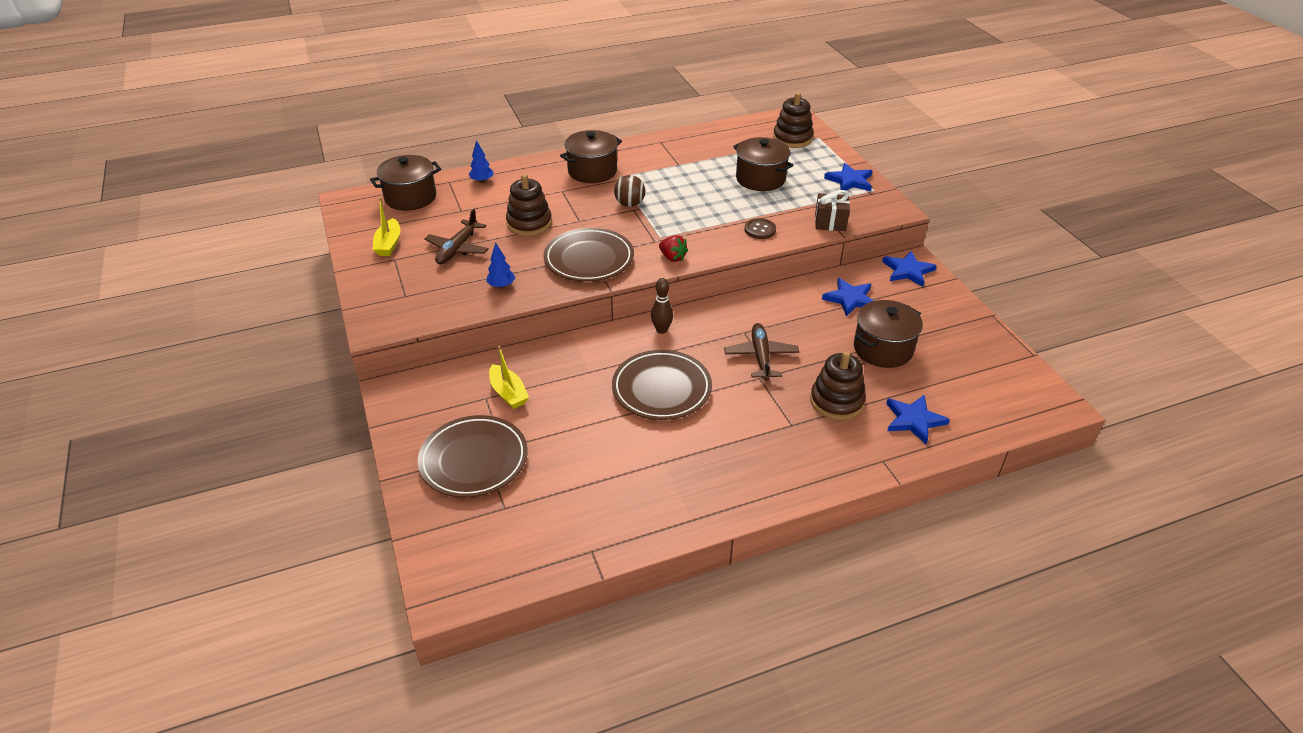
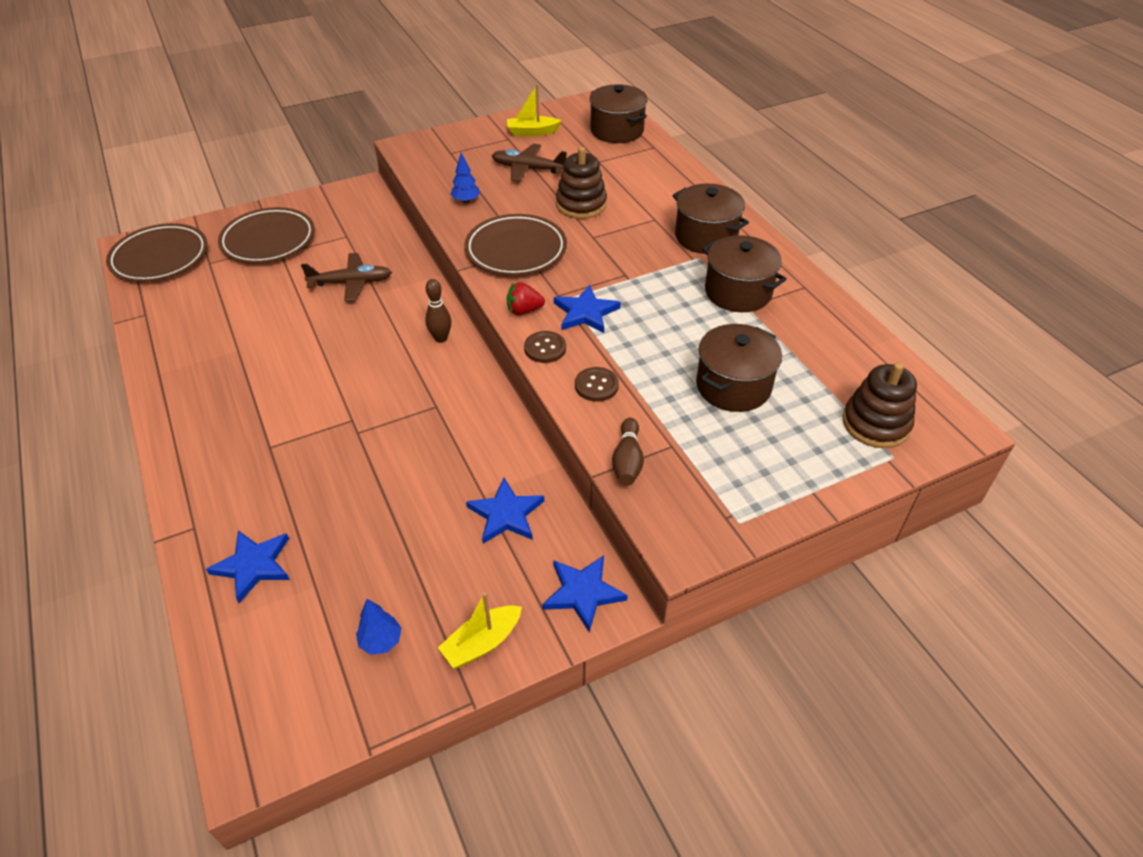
camera: 85 degrees right, 5 degrees up
(482, 181) = (660, 166): blue tree -> blue tree (381, 641)
(508, 393) = (350, 248): yellow boat -> yellow boat (482, 643)
(630, 204) = (636, 270): brown ball -> none
(661, 389) = (343, 343): brown plate -> brown plate (160, 257)
(672, 257) = (524, 310): red strawberry -> red strawberry turned 45 degrees clockwise
(719, 249) = (545, 348): none -> brown button
(761, 357) = (388, 421): brown plane -> brown plane (351, 283)
(830, 222) = (627, 461): brown gift -> brown bowling pin
(836, 401) = (300, 489): brown stacking toy -> none
(849, 181) = (759, 491): blue star -> blue star (585, 312)
(883, 349) = (395, 544): brown pot -> brown pot (738, 292)

